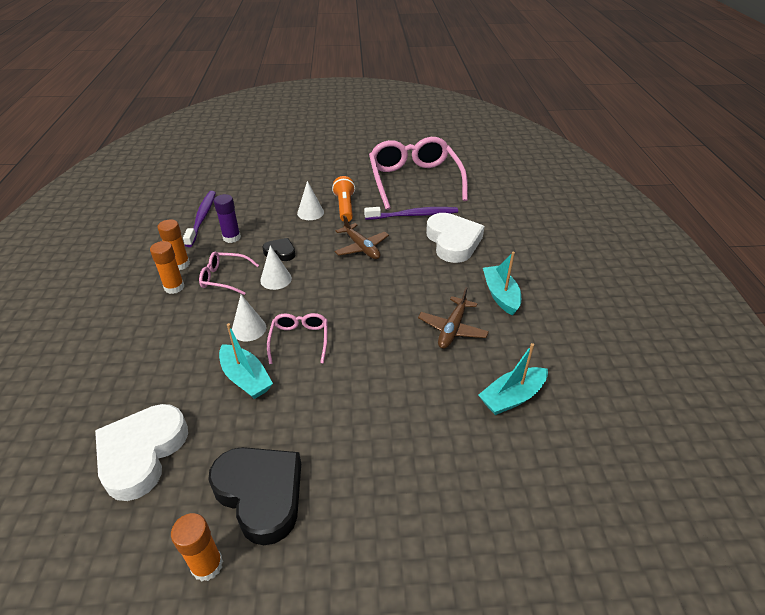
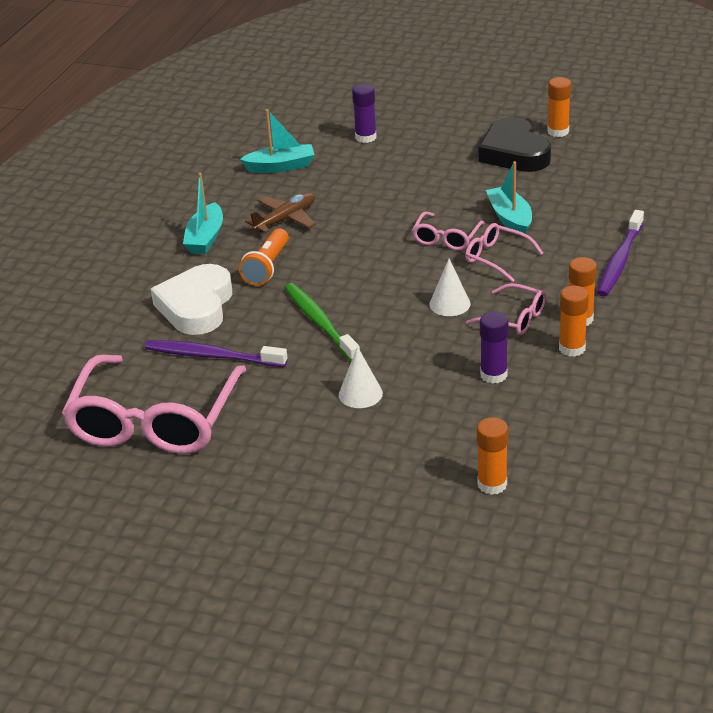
camera: 155 degrees left, 5 degrees down
(142, 453) = (607, 187): white heart -> none
(202, 218) = (534, 421): purple toothbrush -> purple toothbrush (619, 261)
(221, 187) = (492, 484): none -> orange glue stick
(249, 329) = (497, 258): white cone -> pink glasses
(280, 252) = (431, 338): black heart -> none
(345, 207) = (302, 392): orange flashlight -> orange flashlight (267, 267)
(361, 248) = (320, 322): brown plane -> green toothbrush
(456, 477) = (365, 137): none -> purple glue stick

